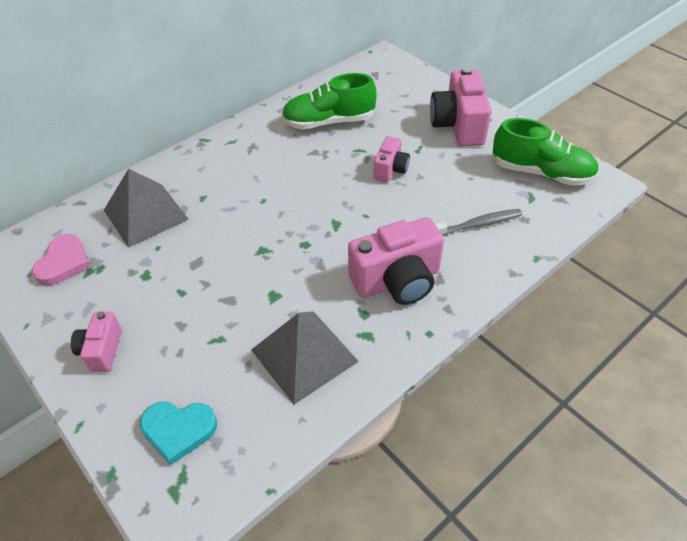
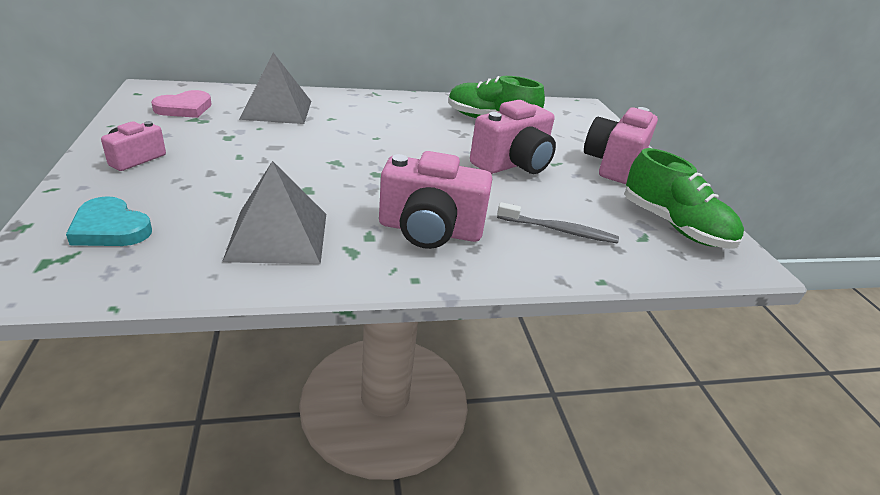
camera: 25 degrees right, 15 degrees down
(390, 169) = (513, 164): pink camera -> pink camera, size x1.82

